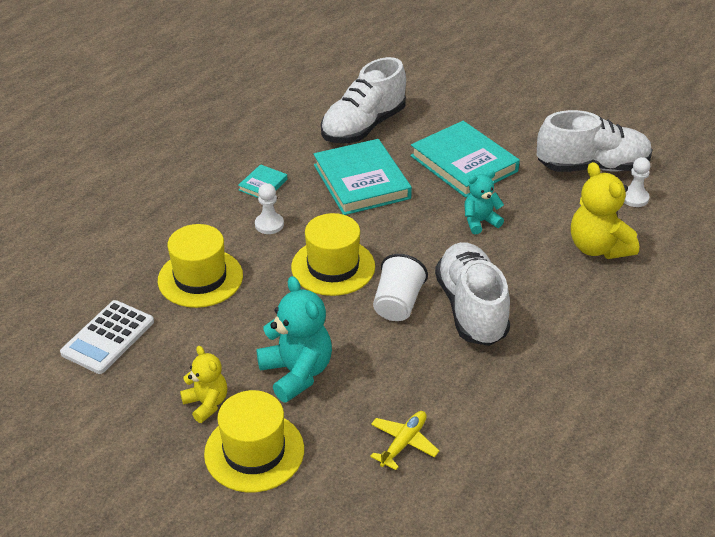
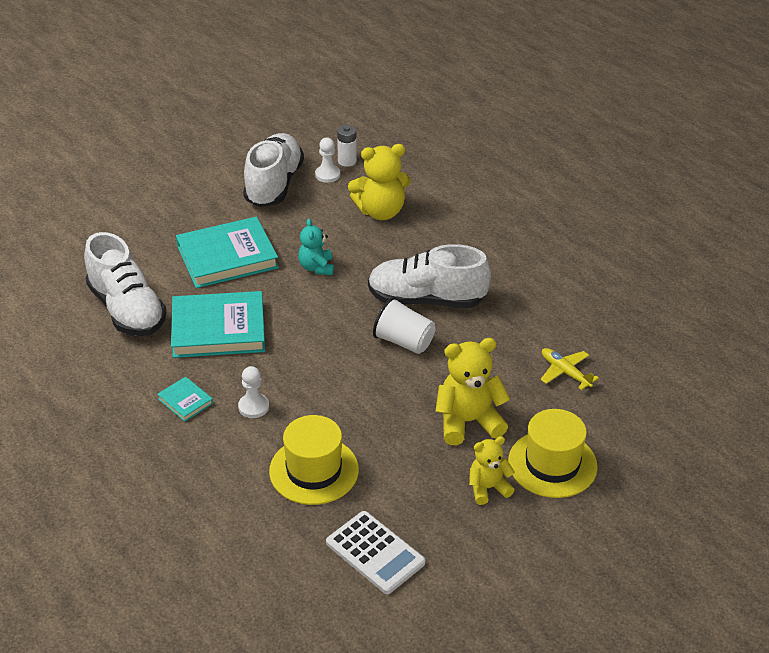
camera: 75 degrees left, 0 degrees up
(296, 373) = (468, 422): turquoise teddy bear -> yellow teddy bear
(333, 267) = (337, 373): yellow hat -> none
(668, 206) = (347, 161): none -> white battery

